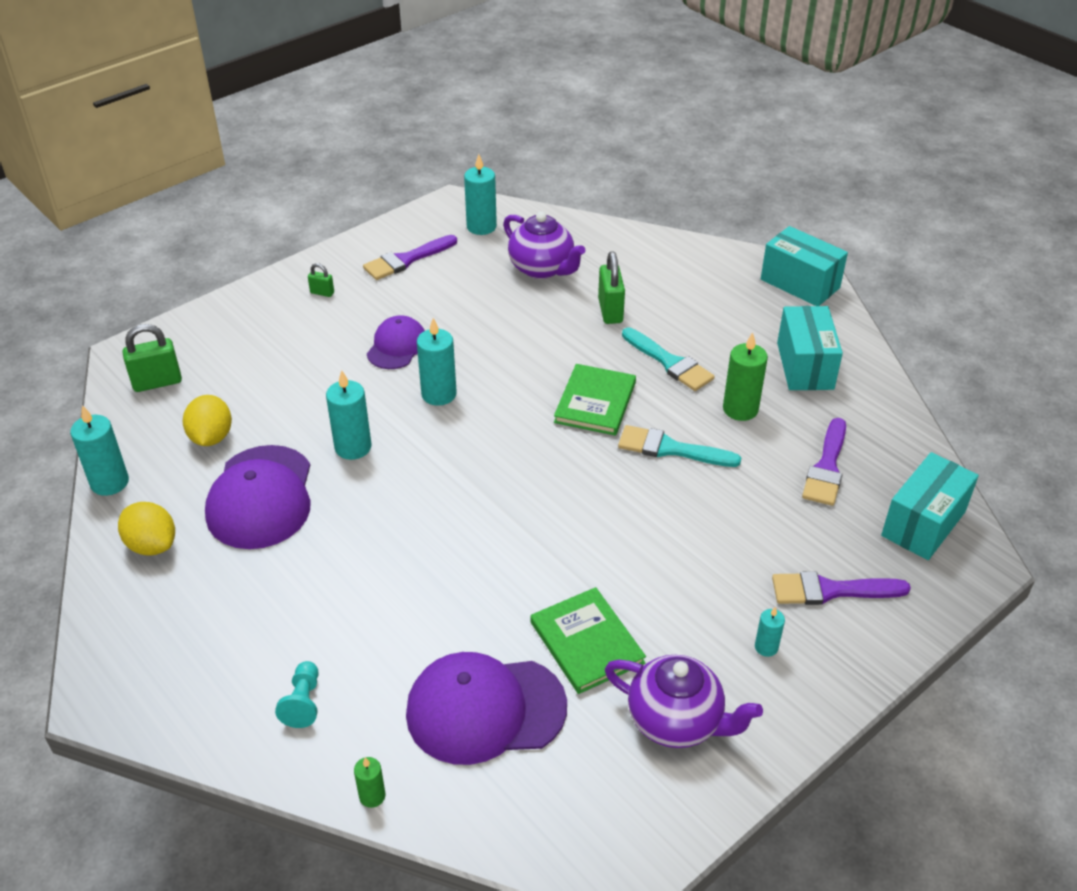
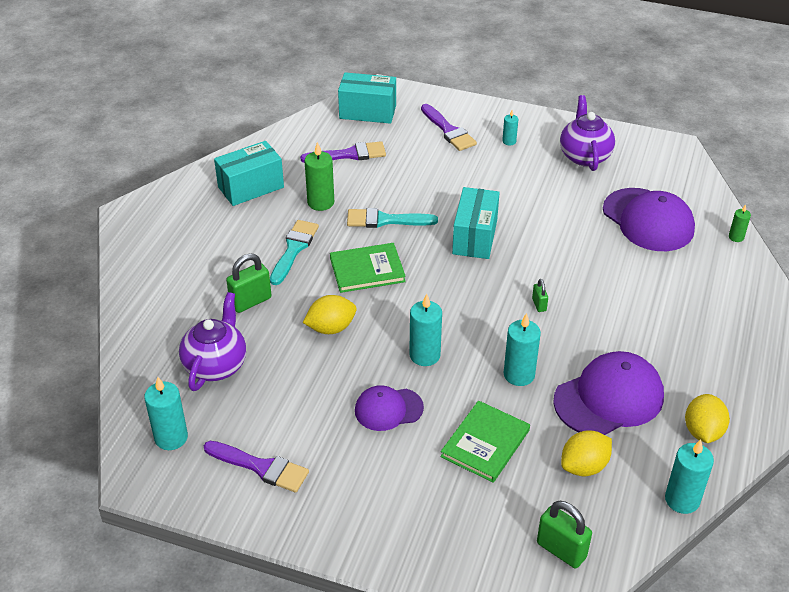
camera: 120 degrees left, 0 degrees up
(303, 702) = (720, 289): turquoise pawn -> none
(322, 293) = (353, 504): green padlock -> green padlock (539, 305)
(530, 348) = (331, 328): none -> yellow lemon
(586, 642) = (569, 201): green book -> green book (485, 443)
(671, 449) = (385, 220): turquoise brush -> turquoise brush turned 105 degrees clockwise
(800, 283) = (147, 214): turquoise box -> turquoise box (475, 237)

